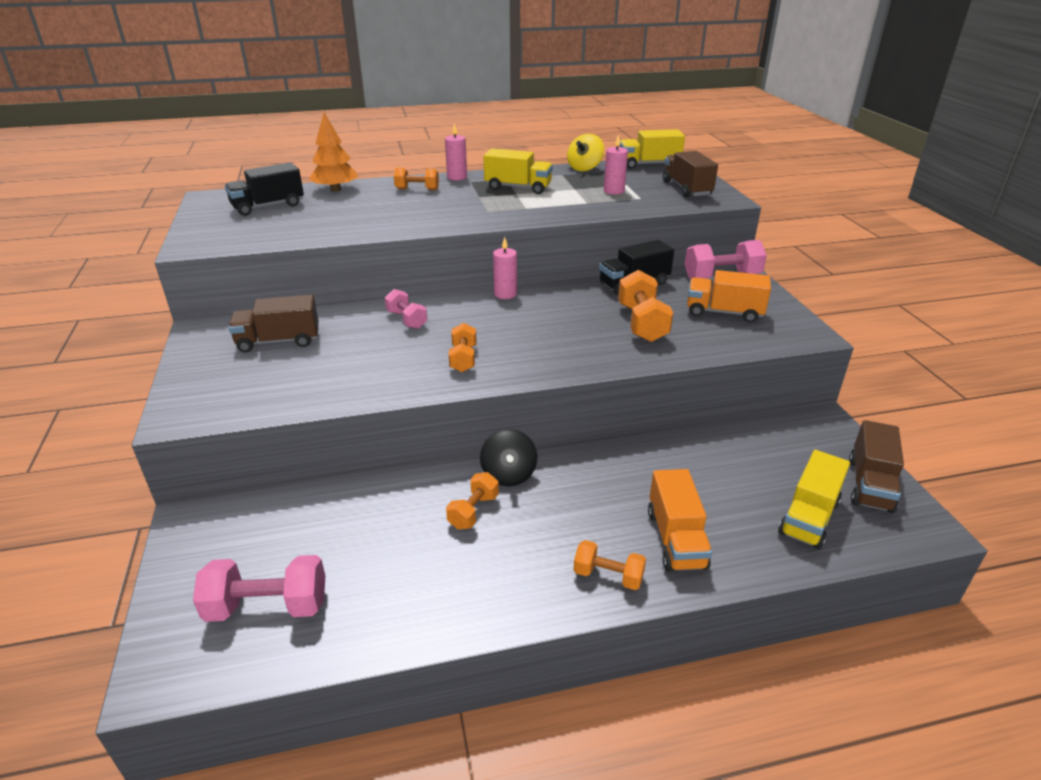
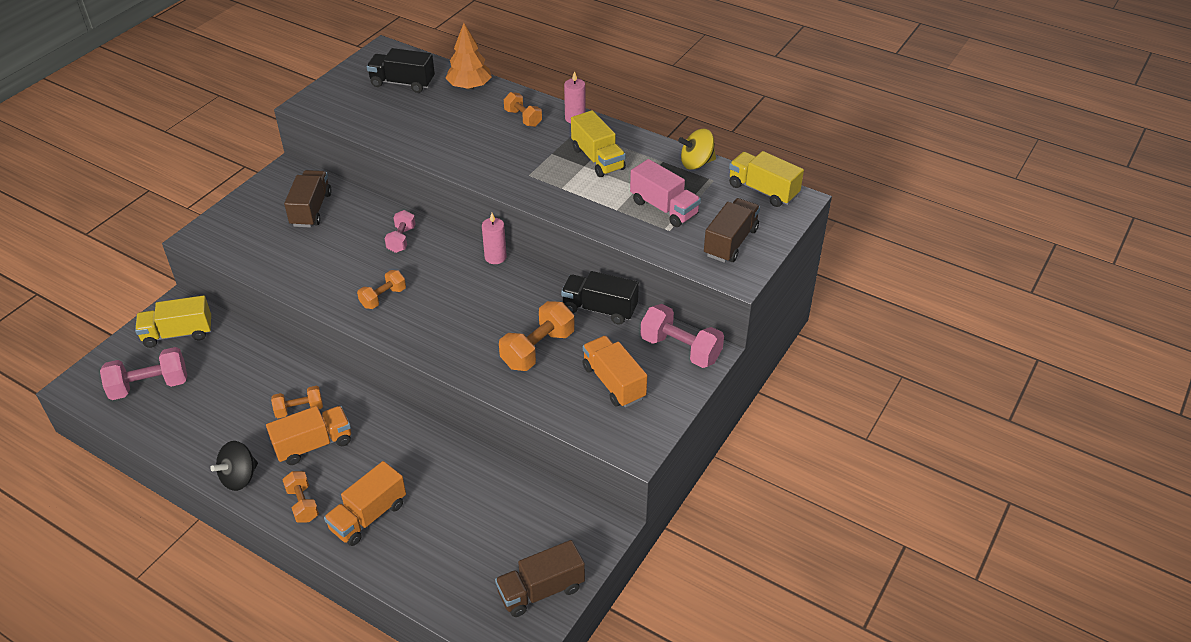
camera: 45 degrees right, 10 degrees up
(267, 607) = (149, 386): pink dumbbell -> pink dumbbell turned 60 degrees counterclockwise
(278, 341) = (311, 209): brown truck -> brown truck turned 60 degrees clockwise
(508, 474) = (350, 401): black spinning top -> black spinning top (239, 477)
(534, 526) = (313, 445): none -> orange truck
(614, 191) = (664, 208): pink candle -> pink truck
(809, 517) = (462, 572): yellow truck -> yellow truck (178, 334)

